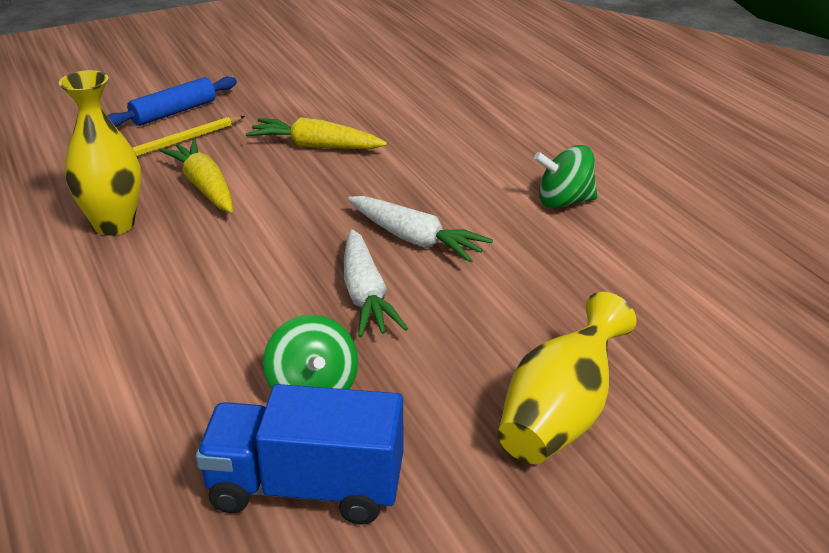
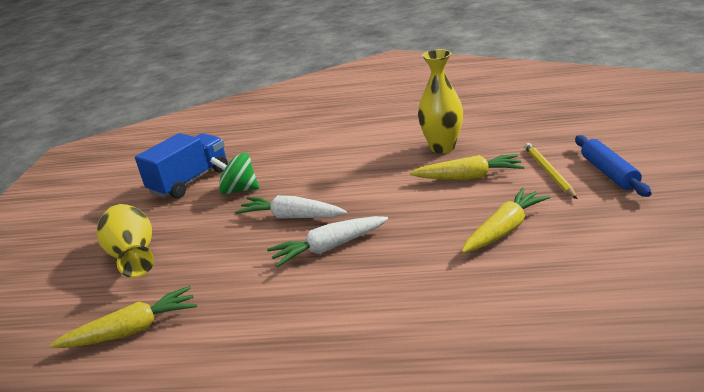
camera: 125 degrees right, 5 degrees down
(564, 202) = (308, 343): green spinning top -> none
(668, 322) = (132, 330): none -> yellow carrot

